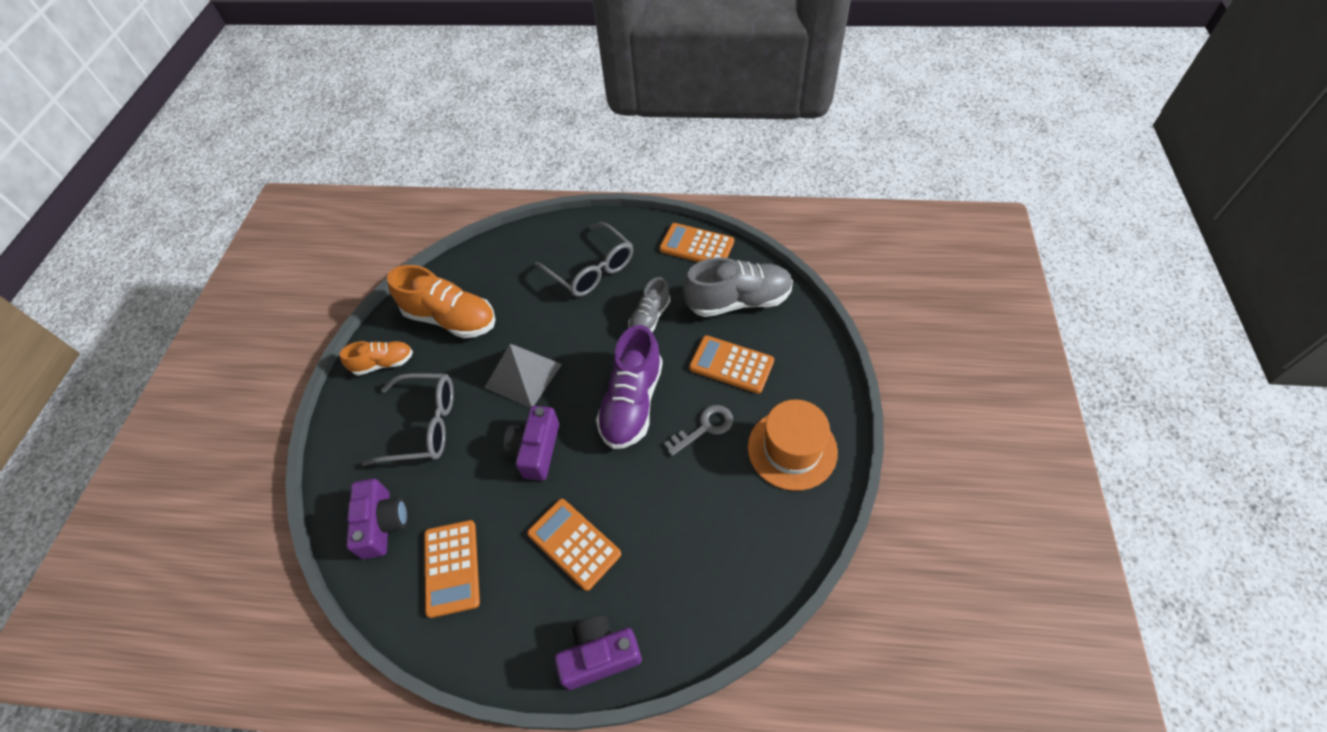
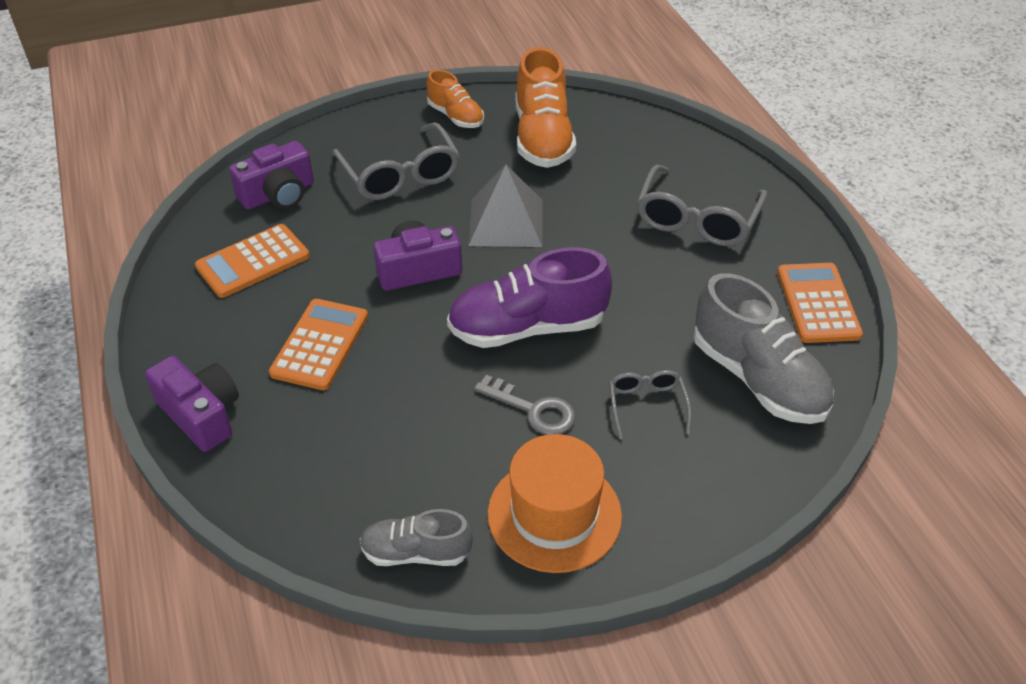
camera: 60 degrees right, 10 degrees down
(650, 317) = (663, 299): grey shoe -> grey shoe (416, 552)
(731, 364) = (647, 405): orange calculator -> grey glasses

